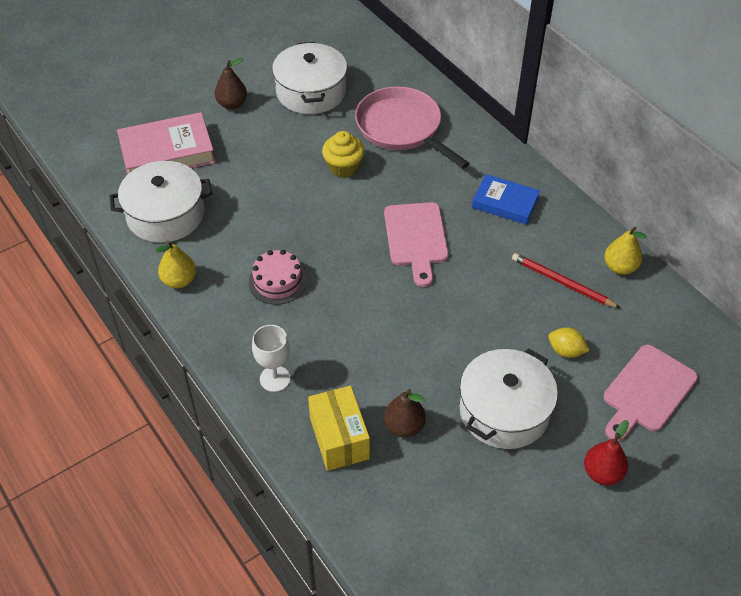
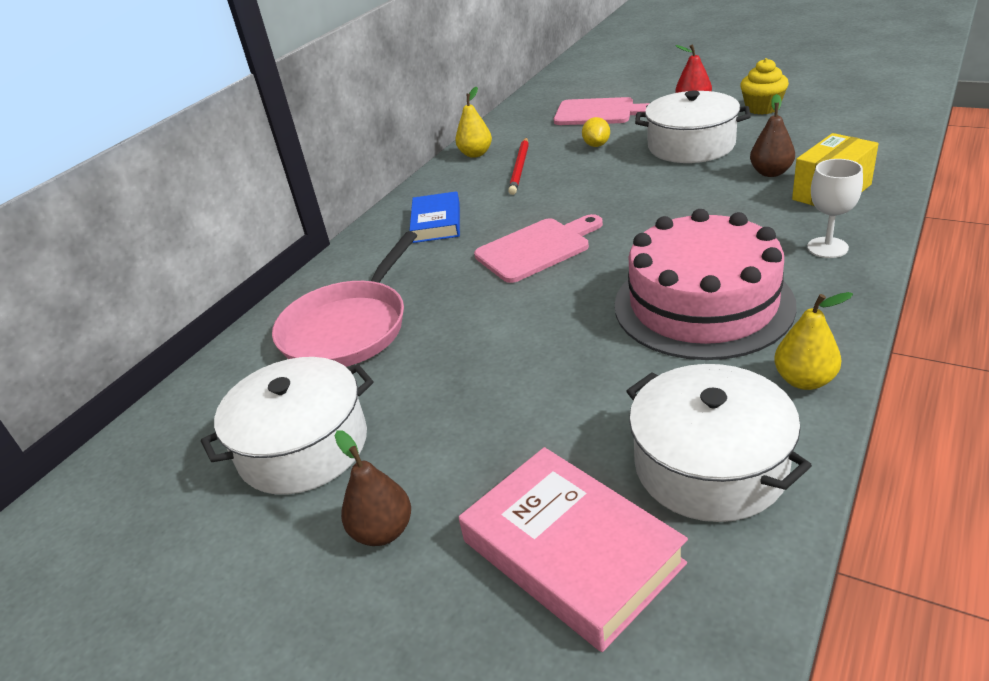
camera: 110 degrees left, 15 degrees down
(277, 281) = (703, 304): pink cake -> pink cake, size x2.10
(343, 167) = (459, 342): yellow cupcake -> yellow cupcake (762, 108)

